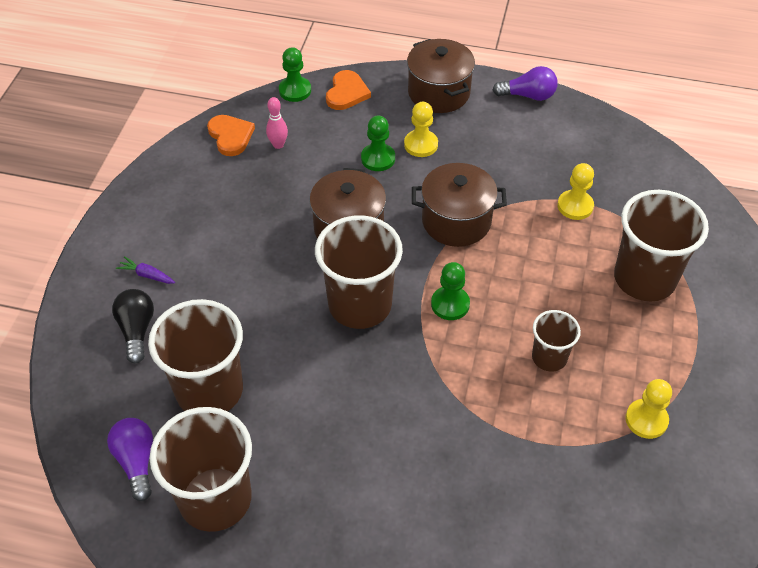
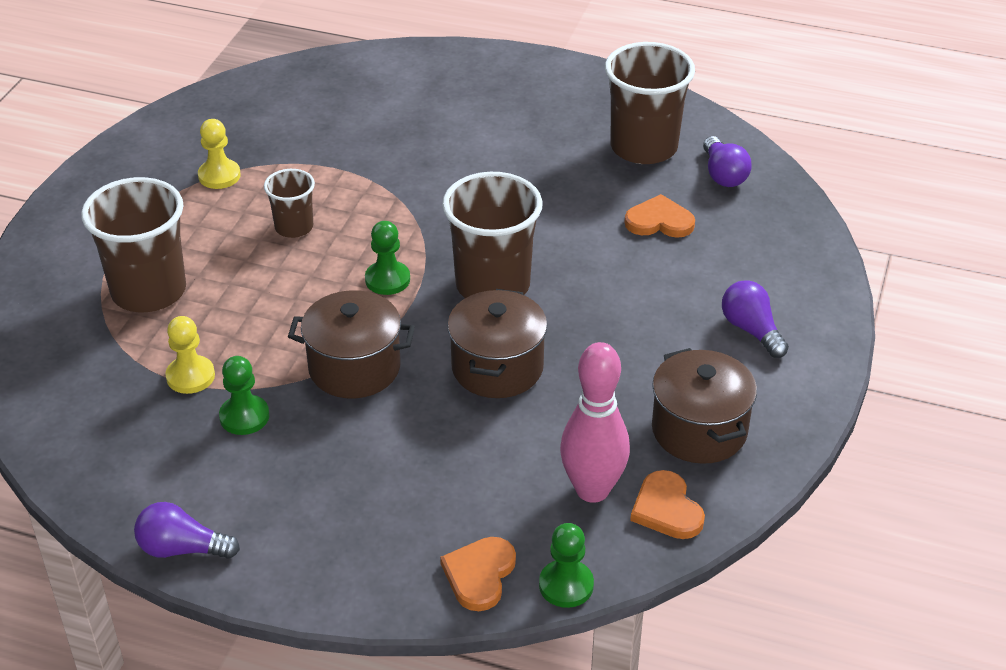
camera: 175 degrees left, 10 degrees down
(137, 330) = (750, 276): black light bulb -> none
(147, 275) = (751, 330): purple carrot -> purple light bulb
(209, 390) = (659, 221): brown cup -> orange heart
(278, 145) = (592, 490): pink bowling pin -> pink bowling pin, size x2.08
(378, 158) = (444, 459): green pawn -> green pawn (244, 417)
(421, 145) = (377, 476): yellow pawn -> none
(438, 93) = (326, 564): brown pot -> brown pot (699, 430)

